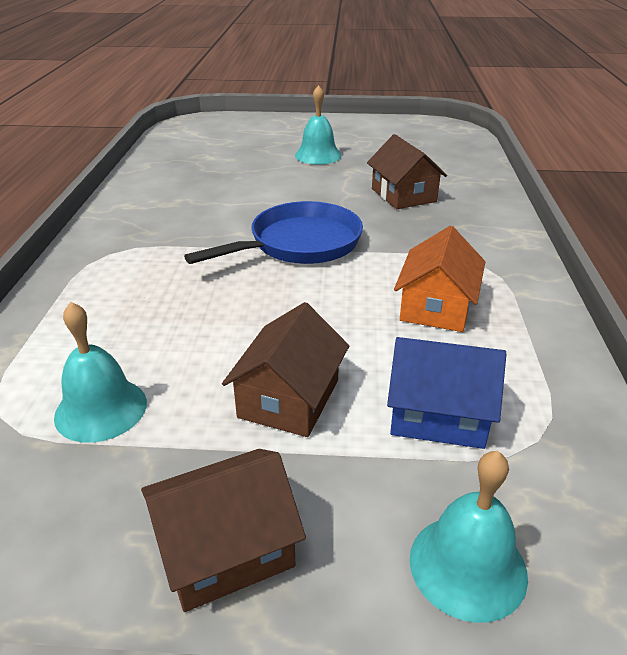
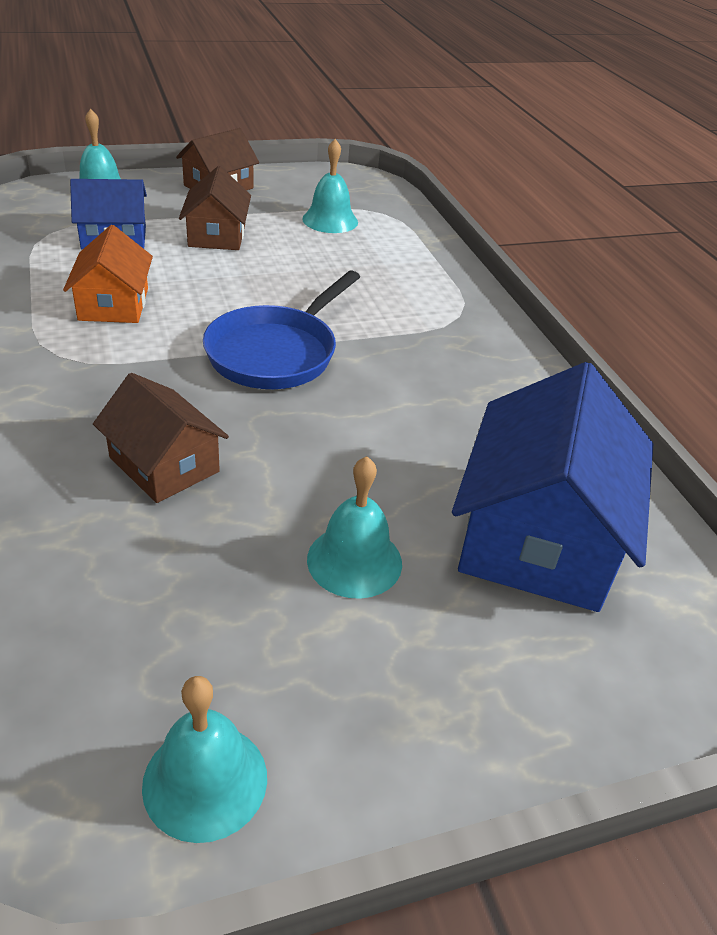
camera: 155 degrees right, 5 degrees up
(221, 151) = (538, 536): none -> blue house
(402, 126) = (205, 780): none -> turquoise bell

